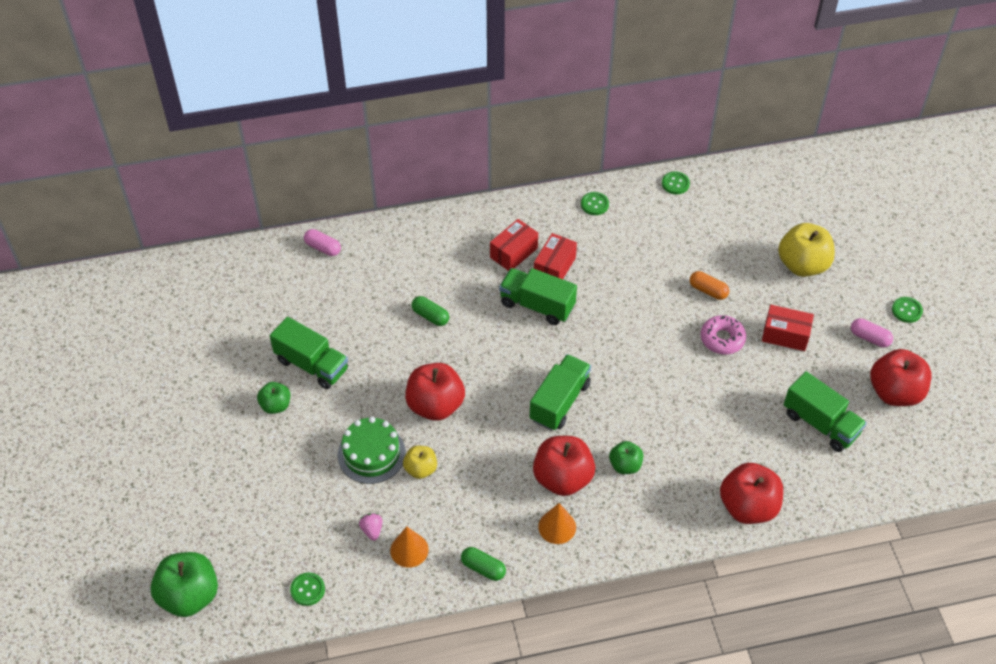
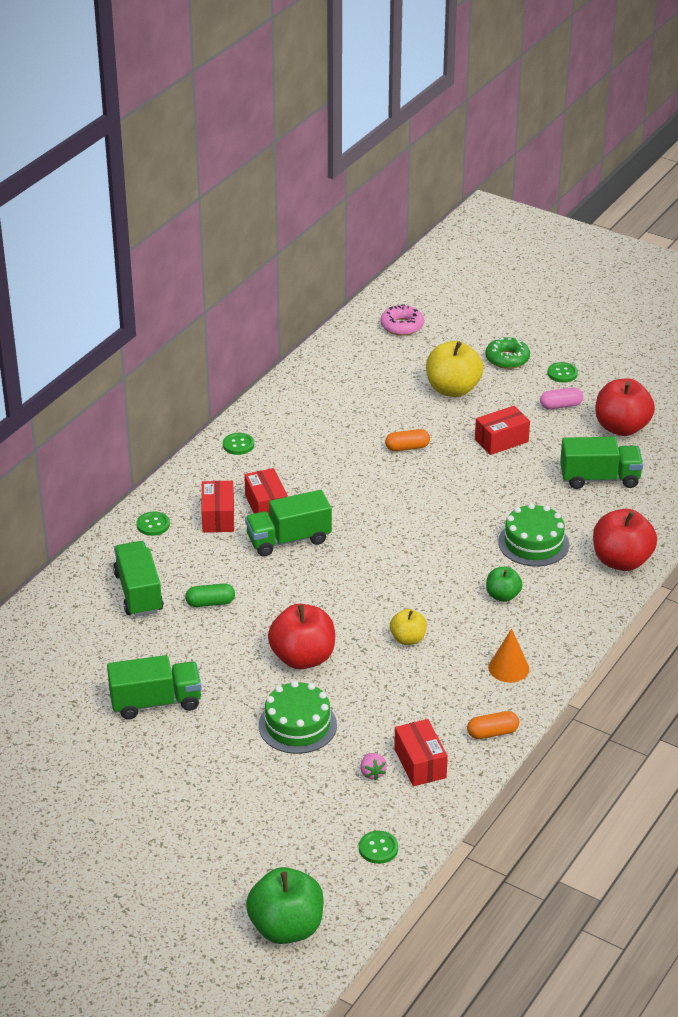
camera: 45 degrees left, 15 degrees down
(276, 405) = (165, 751): green apple -> none
(323, 248) = (42, 617): pink capsule -> none
(372, 530) = (372, 773): pink strawberry -> pink strawberry turned 135 degrees counterclockwise
(409, 550) = (420, 763): orange cone -> red box
(420, 469) = (352, 707): yellow apple -> yellow apple (408, 639)
(483, 568) = (492, 733): green capsule -> orange capsule
(559, 402) = (397, 590): green truck -> green truck (138, 593)
(562, 478) = (469, 635): red apple -> none
(675, 184) = (284, 393): green button -> green button (153, 525)
(701, 440) = (533, 543): none -> green cake
(722, 339) = (460, 471): pink donut -> pink donut (402, 326)
(878, 267) = (507, 359): none -> green donut

